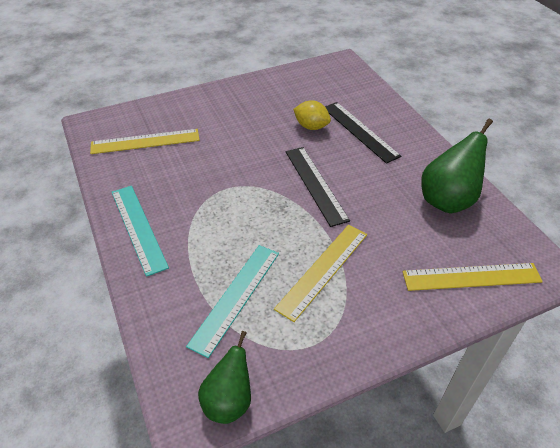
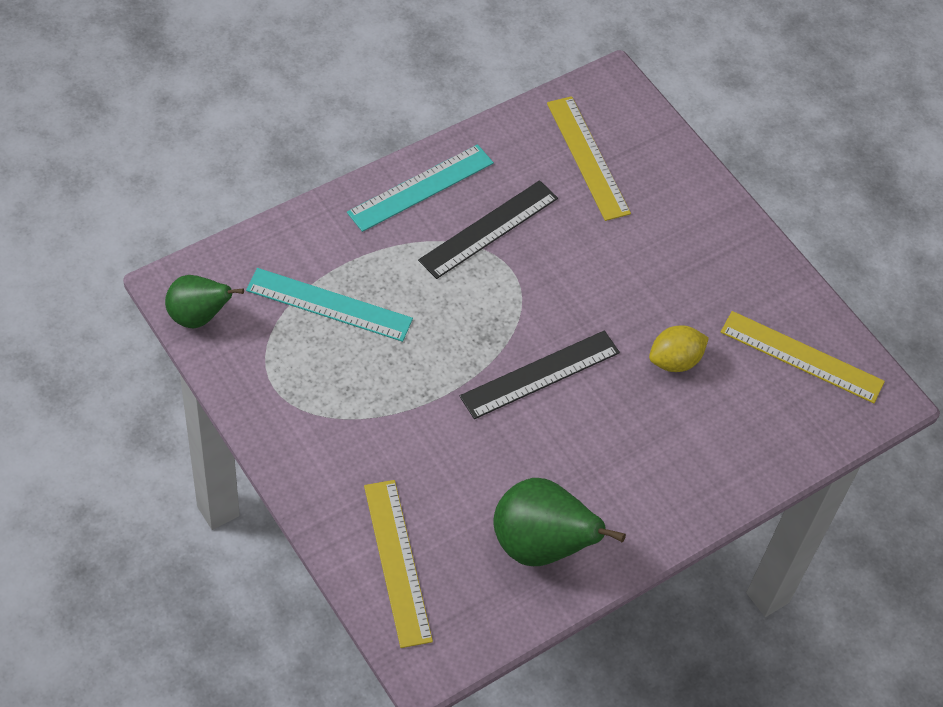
camera: 75 degrees right, 10 degrees up
(311, 126) = (674, 361): yellow lemon -> yellow lemon turned 45 degrees clockwise
(323, 270) = (383, 392): yellow ruler -> yellow ruler (801, 357)
(360, 131) = (679, 429): black ruler -> black ruler (489, 229)

